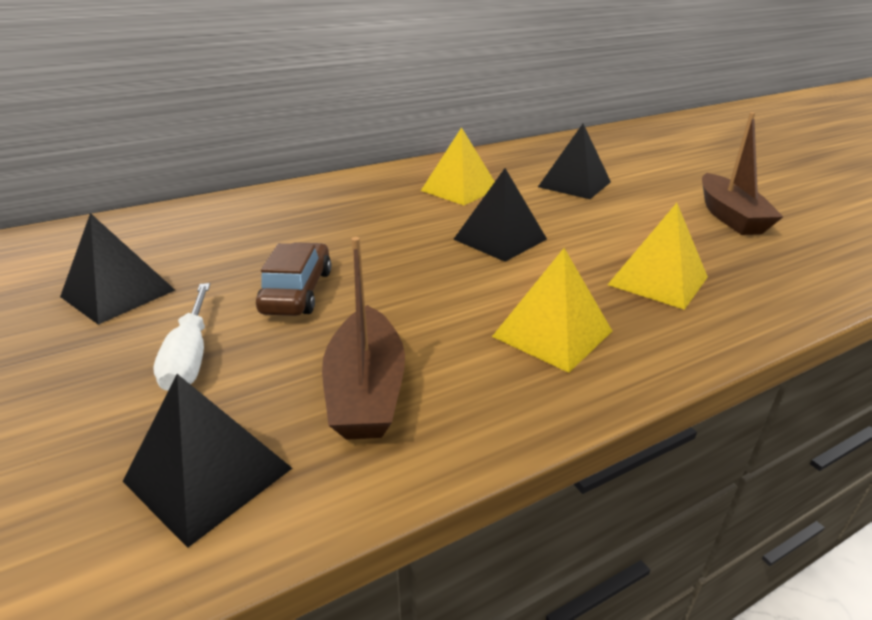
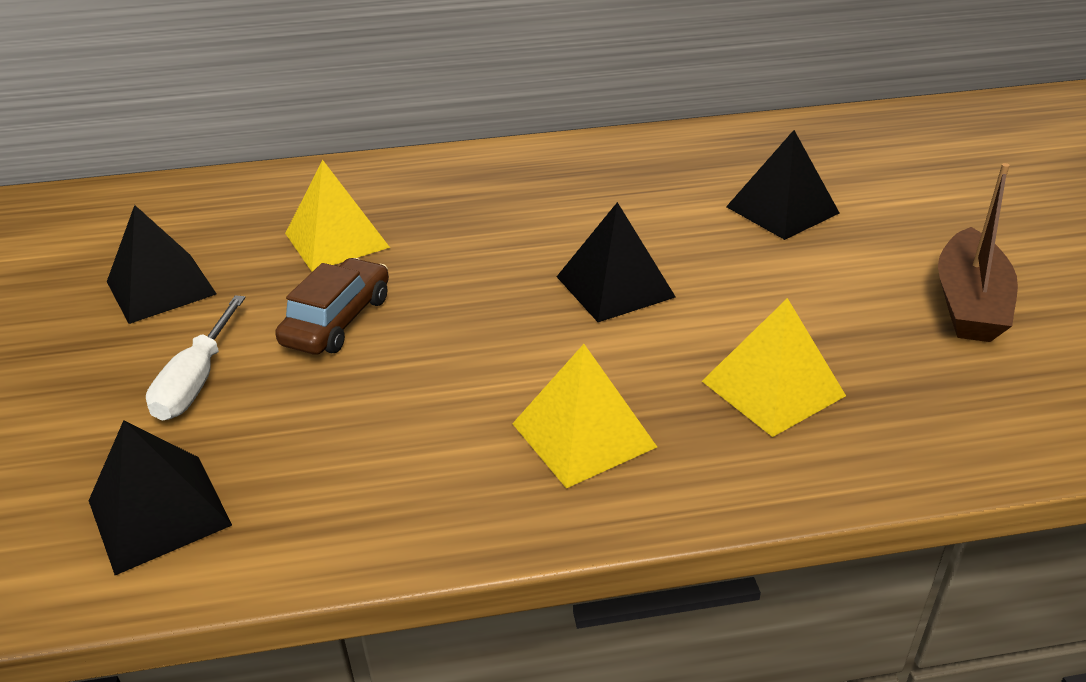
camera: 20 degrees right, 5 degrees up
(366, 390) = (342, 459): brown boat -> none
(459, 189) = (616, 196): yellow pyramid -> yellow pyramid (336, 240)

